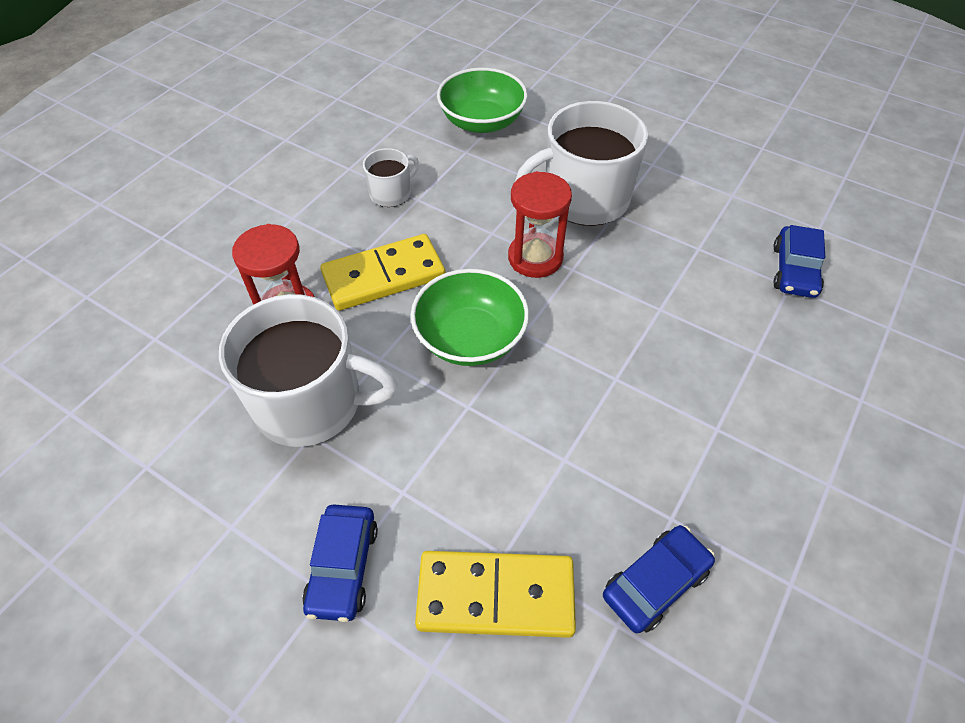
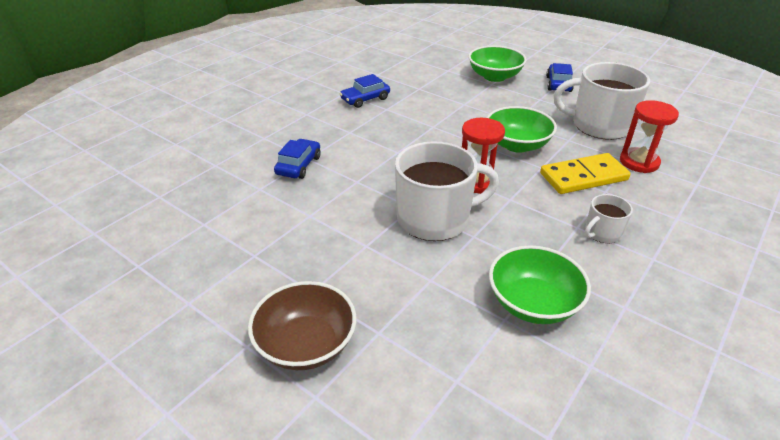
camera: 175 degrees left, 15 degrees down
(495, 596) = (494, 76): yellow domino -> green bowl
(655, 583) = (431, 76): blue car -> blue car (365, 99)
(669, 84) = (306, 344): none -> brown bowl

